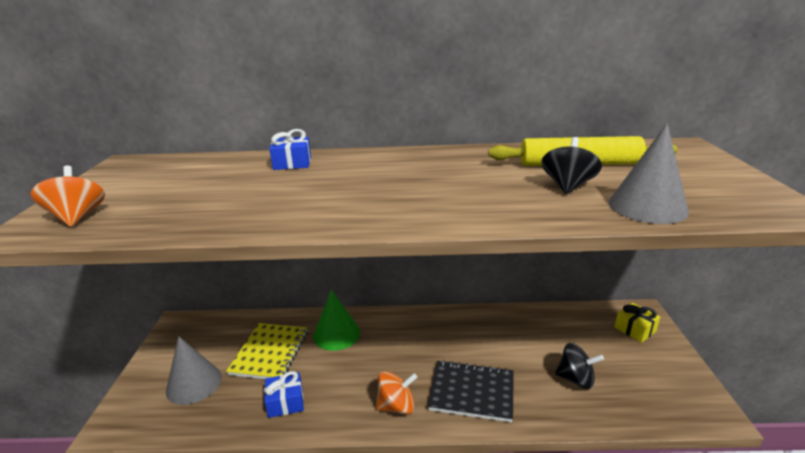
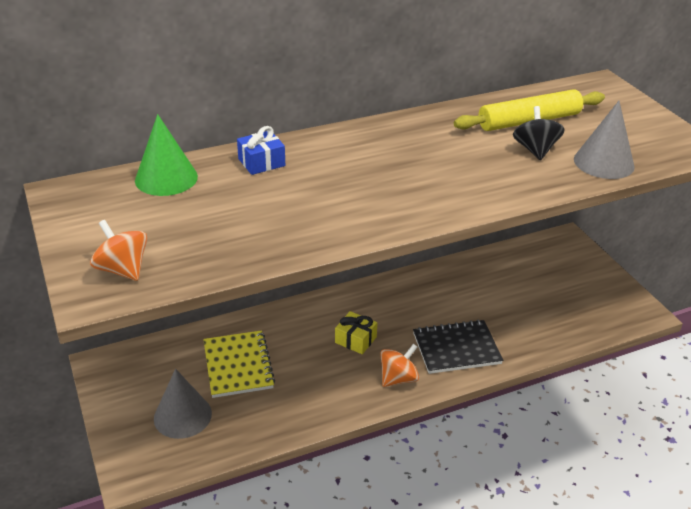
camera: 25 degrees left, 10 degrees up
(285, 402) = (293, 405): blue gift -> none
(336, 334) = (294, 329): green cone -> green cone (166, 178)
(576, 379) = (536, 314): black spinning top -> none
(635, 329) = (566, 256): yellow gift -> yellow gift (355, 340)

